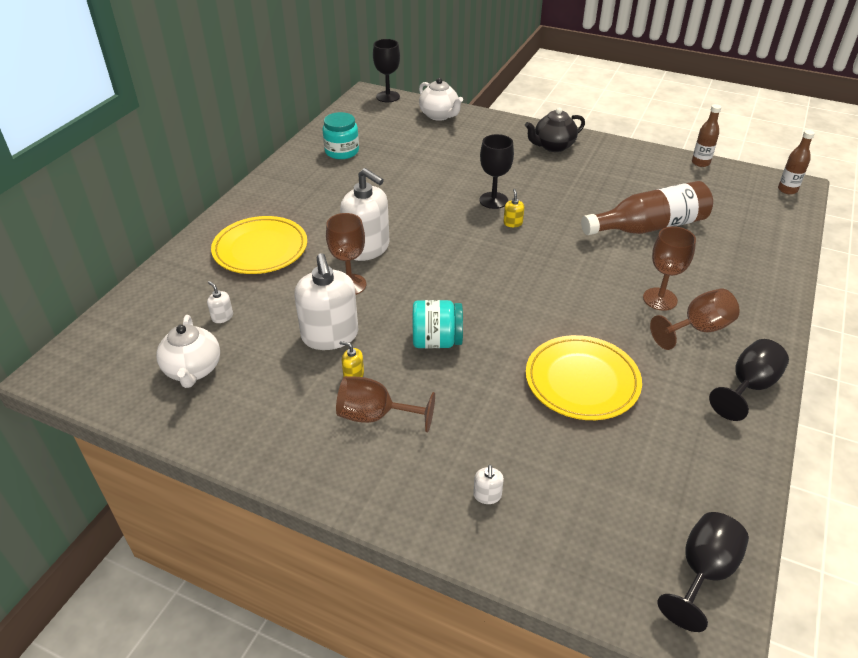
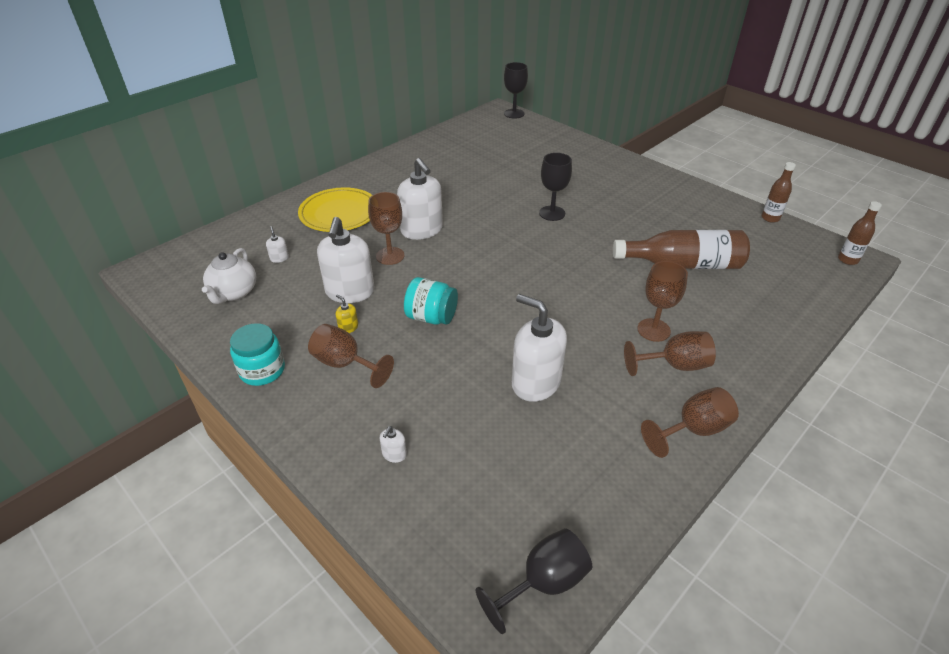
camera: 20 degrees right, 0 degrees up
(342, 151) = (449, 150): turquoise jar -> turquoise jar (262, 370)
(439, 115) = (548, 136): white teapot -> none
(513, 223) = (557, 235): yellow soap dispenser -> none
(553, 146) = (634, 178): black teapot -> none
(582, 381) = (536, 382): yellow plate -> white soap dispenser
(748, 386) = (693, 430): black goblet -> brown goblet

